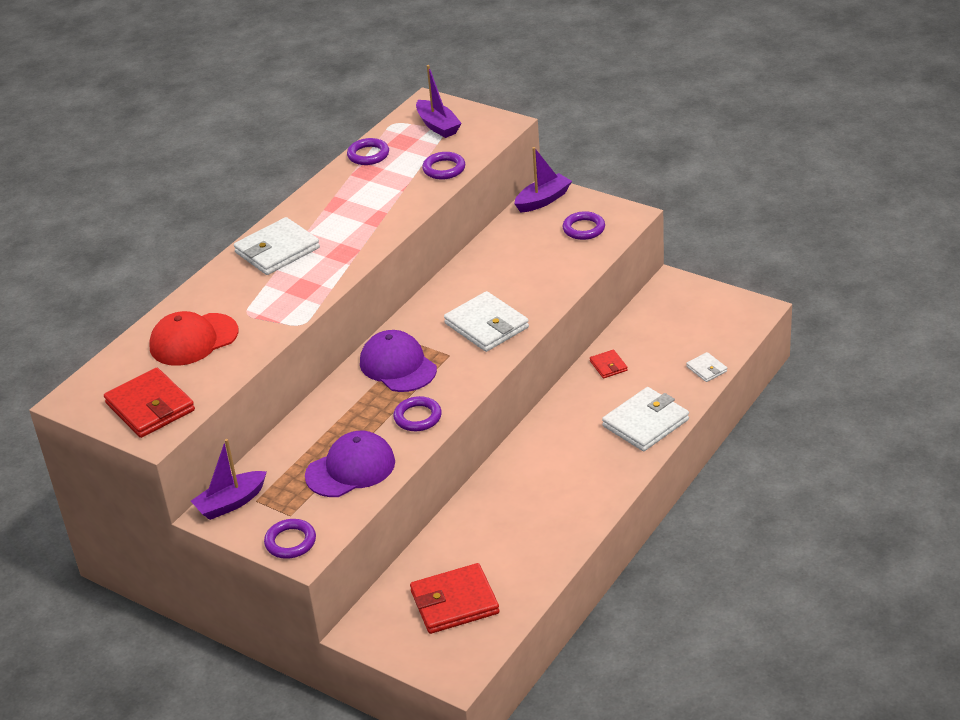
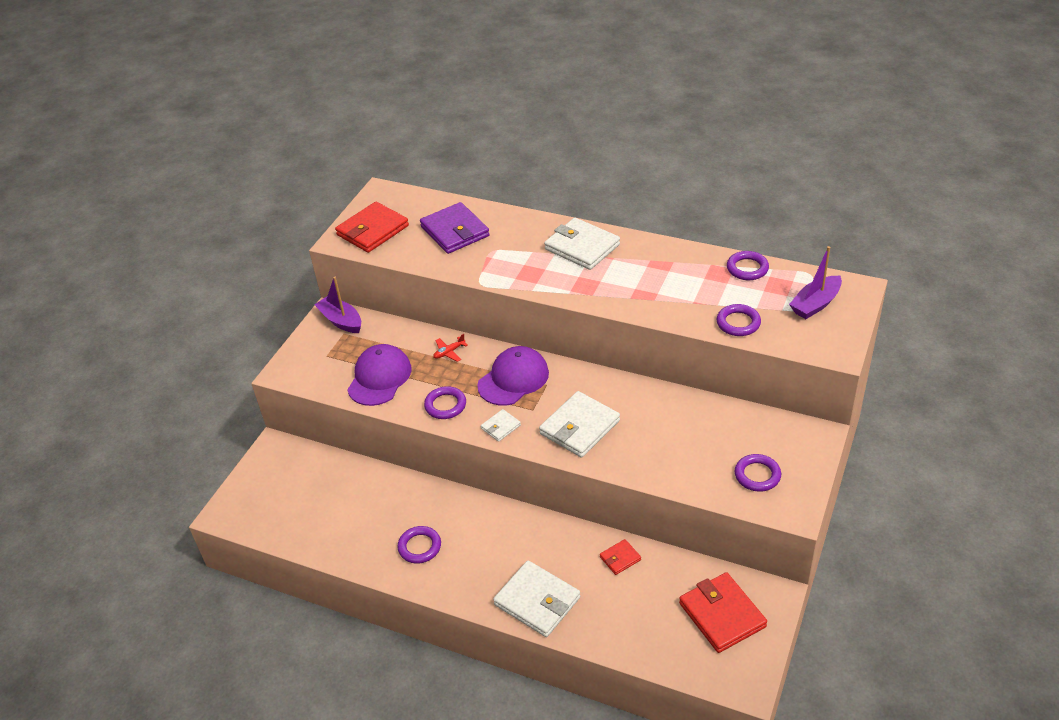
camera: 80 degrees right, 5 degrees up
(193, 340) = (455, 231): red cap -> purple wallet
(290, 542) = (297, 362): purple ring -> purple ring (419, 547)
(333, 412) = (449, 352): none -> red plane
(350, 469) = (379, 378): purple cap -> purple cap turned 120 degrees counterclockwise
(454, 602) = (301, 498): red wallet -> red wallet (722, 615)
(543, 200) = (799, 434): purple boat -> none
(706, 369) = (630, 645): white wallet -> white wallet (500, 427)

